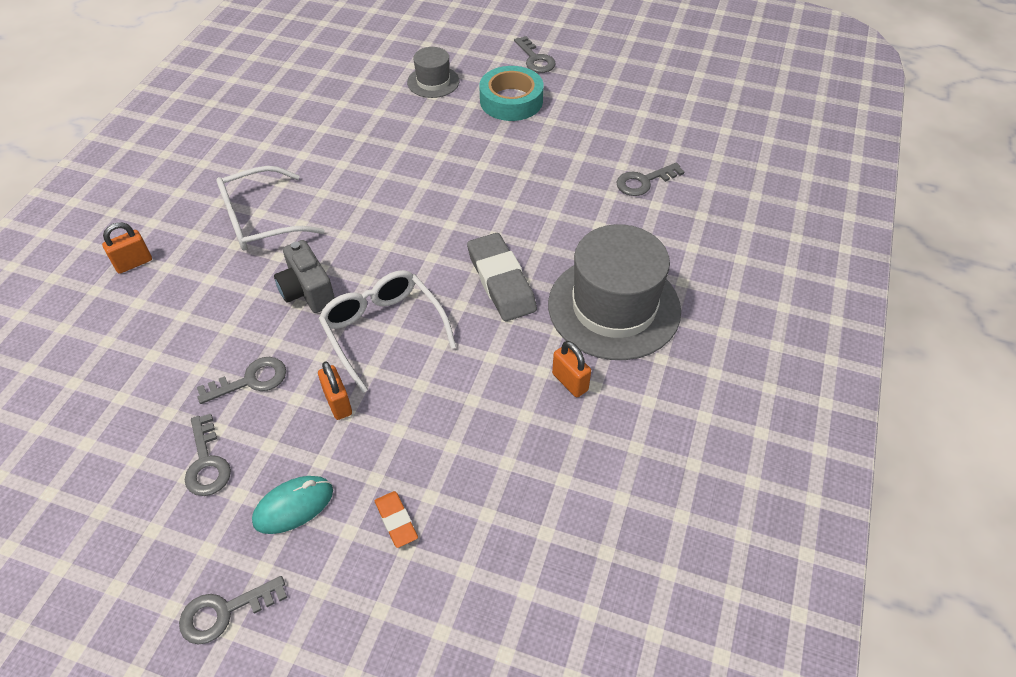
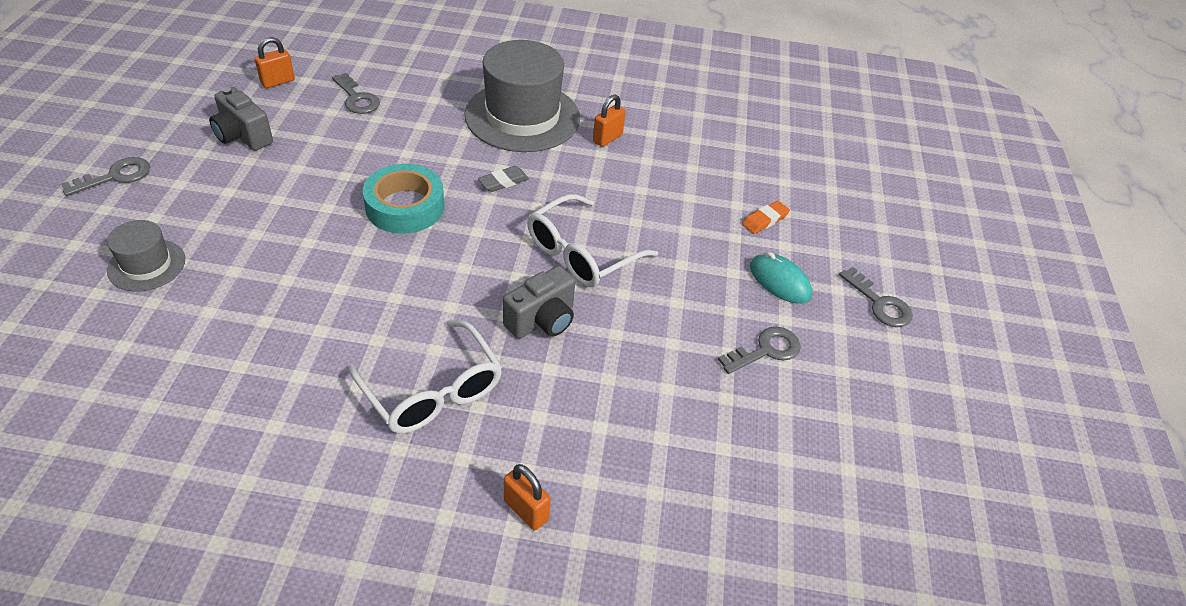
camera: 105 degrees left, 5 degrees down
(250, 380) = (668, 341): grey key -> none
(338, 403) = (672, 271): orange padlock -> orange padlock (278, 82)
(501, 281) = (503, 182): grey eraser -> grey eraser, size x0.51
(511, 101) = (204, 192): turquoise tape -> turquoise tape (405, 206)
(584, 115) = (243, 136): none -> grey camera

